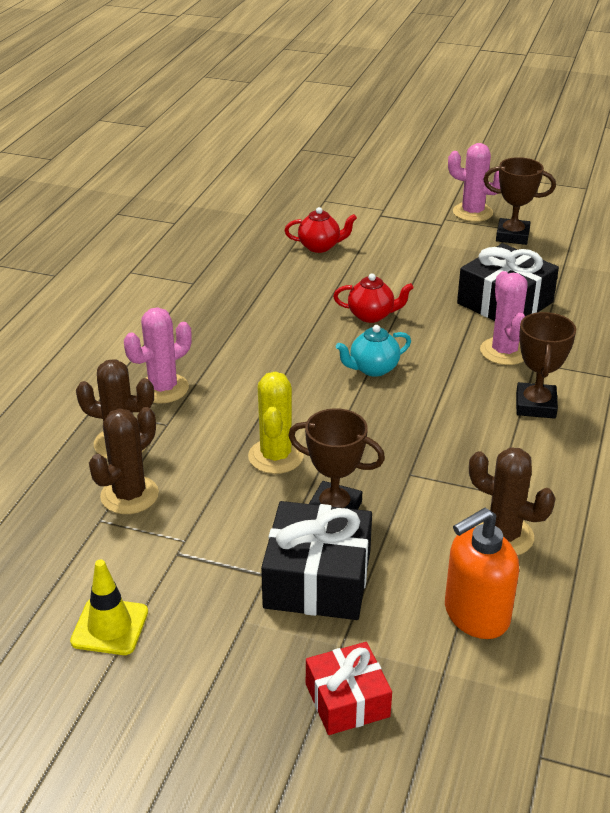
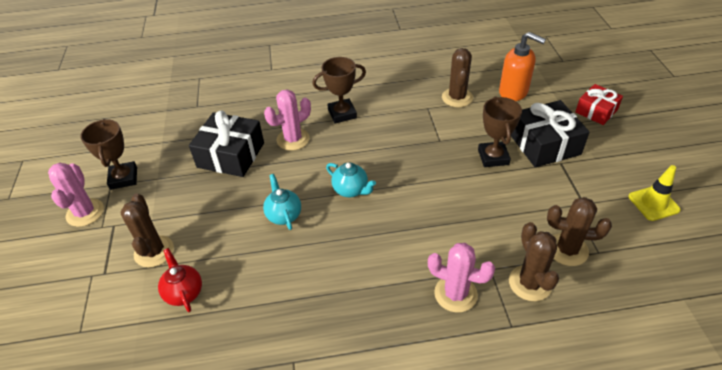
camera: 115 degrees left, 10 degrees up
(276, 456) = (473, 198): yellow cactus -> none
(371, 315) = (284, 215): red teapot -> turquoise teapot
(386, 239) = (154, 251): none -> brown cactus

